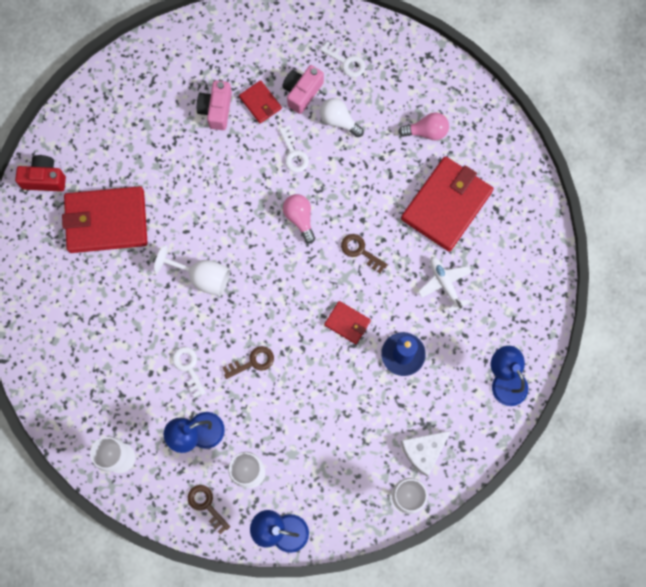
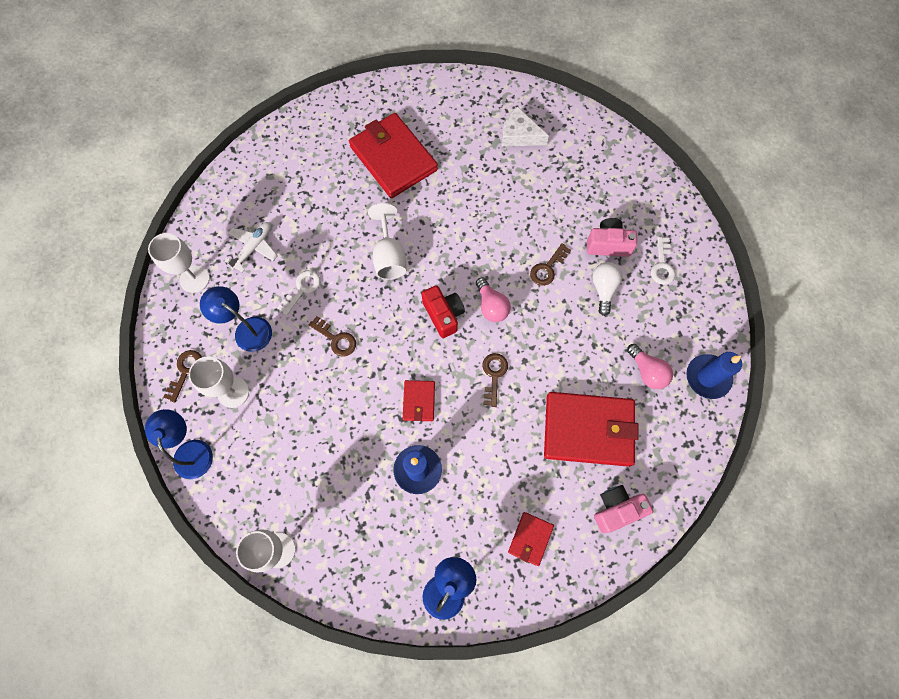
camera: 60 degrees right, 5 degrees down
(44, 179) = (401, 96): red camera -> red camera (443, 315)
(216, 110) = (544, 186): pink camera -> pink camera (616, 509)
(260, 103) = (574, 217): red wallet -> red wallet (530, 539)
(293, 153) = (547, 268): white key -> brown key
(300, 218) = (491, 306): pink light bulb -> pink light bulb turned 120 degrees clockwise
(424, 451) = (333, 543): white cheese -> white cheese (519, 135)
(444, 284) = (510, 471): white plane -> white plane (254, 247)
(457, 90) = (707, 377): none -> blue candle

